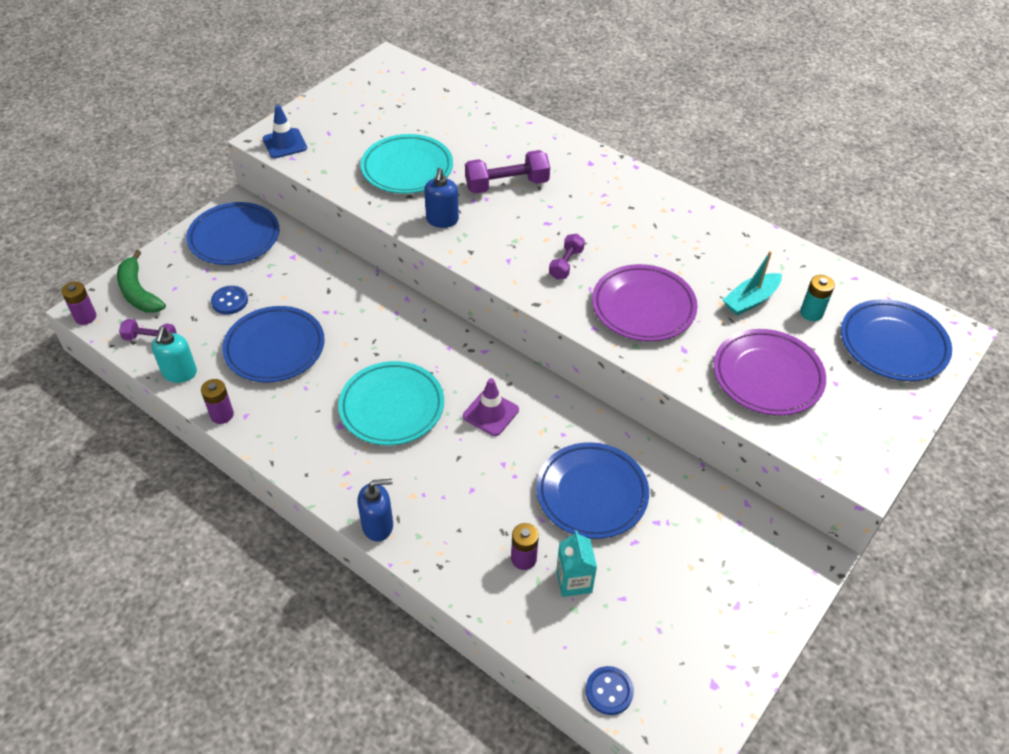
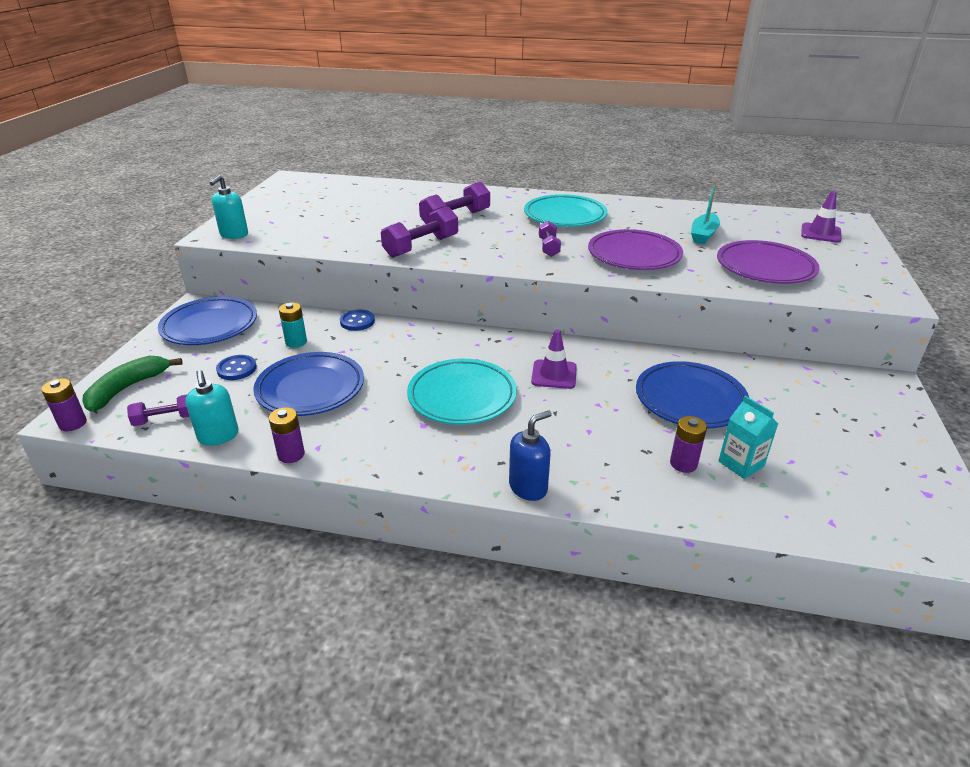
camera: 25 degrees left, 15 degrees down
(139, 292) = (128, 388): green banana -> green banana turned 90 degrees clockwise
(285, 143) = (234, 235): blue traffic cone -> turquoise soap dispenser
(407, 169) = (362, 227): turquoise plate -> turquoise plate (565, 216)
(442, 220) = (421, 247): blue soap dispenser -> purple dumbbell
(609, 691) = (859, 534): blue button -> blue button (357, 321)
(811, 313) = (750, 231): turquoise battery -> turquoise battery (296, 342)
(893, 344) = (820, 233): blue plate -> purple traffic cone

